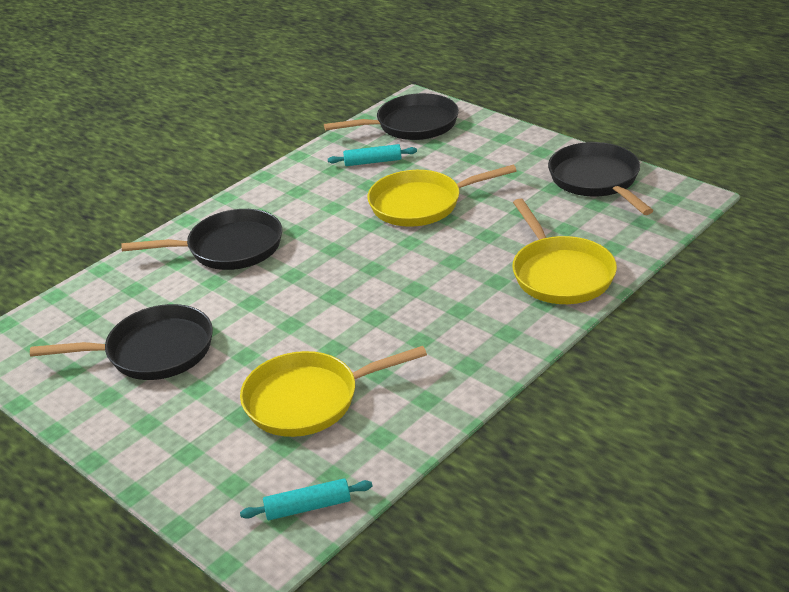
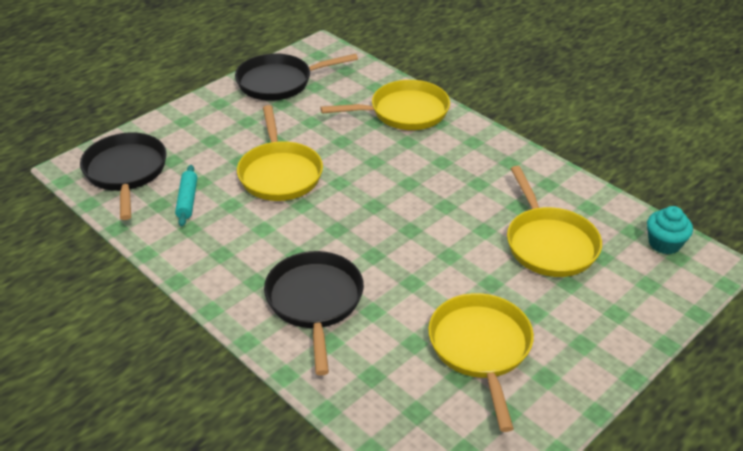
camera: 90 degrees left, 5 degrees up
(153, 351) = (481, 349): black pan -> yellow pan
(308, 507) = (664, 243): turquoise rolling pin -> turquoise cupcake

